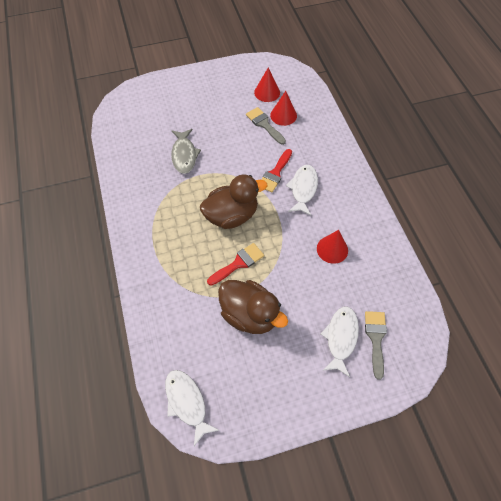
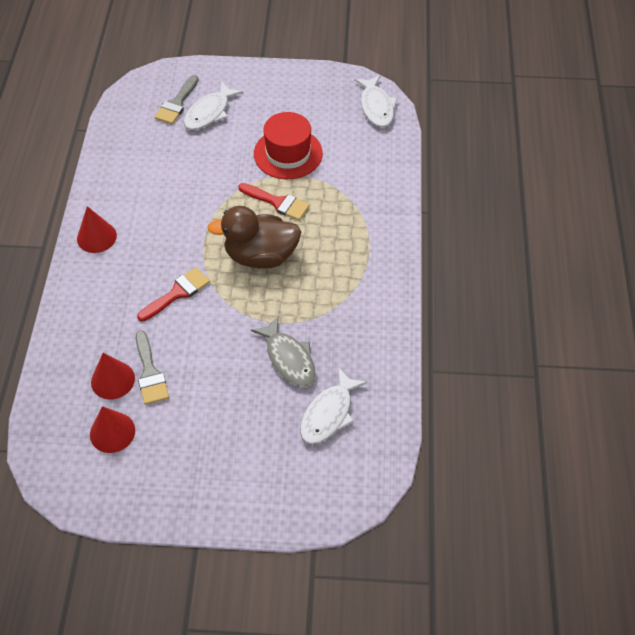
camera: 160 degrees left, 5 degrees down
(184, 155) = (289, 358): grey fish -> grey fish turned 135 degrees clockwise
(238, 263) = (277, 202): red brush -> red brush turned 135 degrees counterclockwise
(250, 315) = (288, 153): brown duck -> red hat
(303, 189) = (154, 262): white fish -> white fish (329, 414)
(332, 249) = (165, 187): red cone -> red cone (96, 237)

